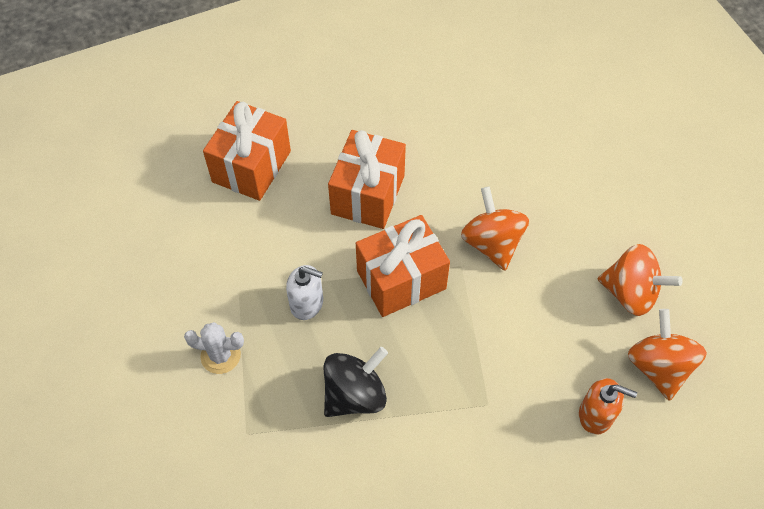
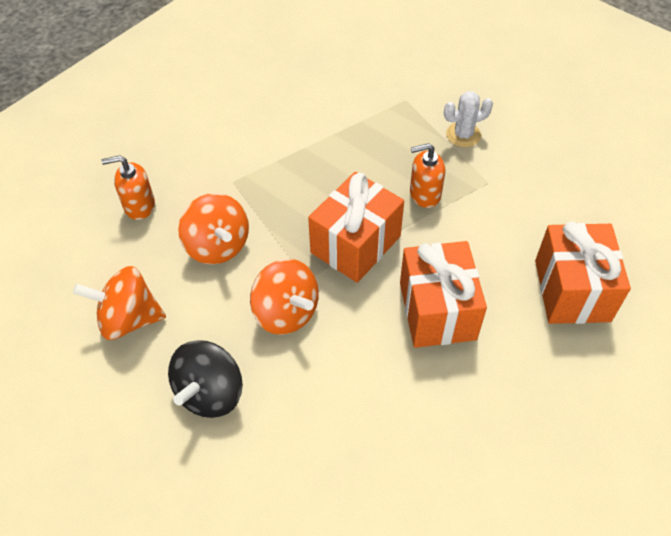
camera: 155 degrees right, 5 degrees down
(307, 303) = (424, 194): white soap dispenser -> orange soap dispenser
(355, 394) = (342, 149): black spinning top -> black spinning top (210, 393)
(658, 367) = (90, 263): orange spinning top -> orange spinning top (217, 246)

